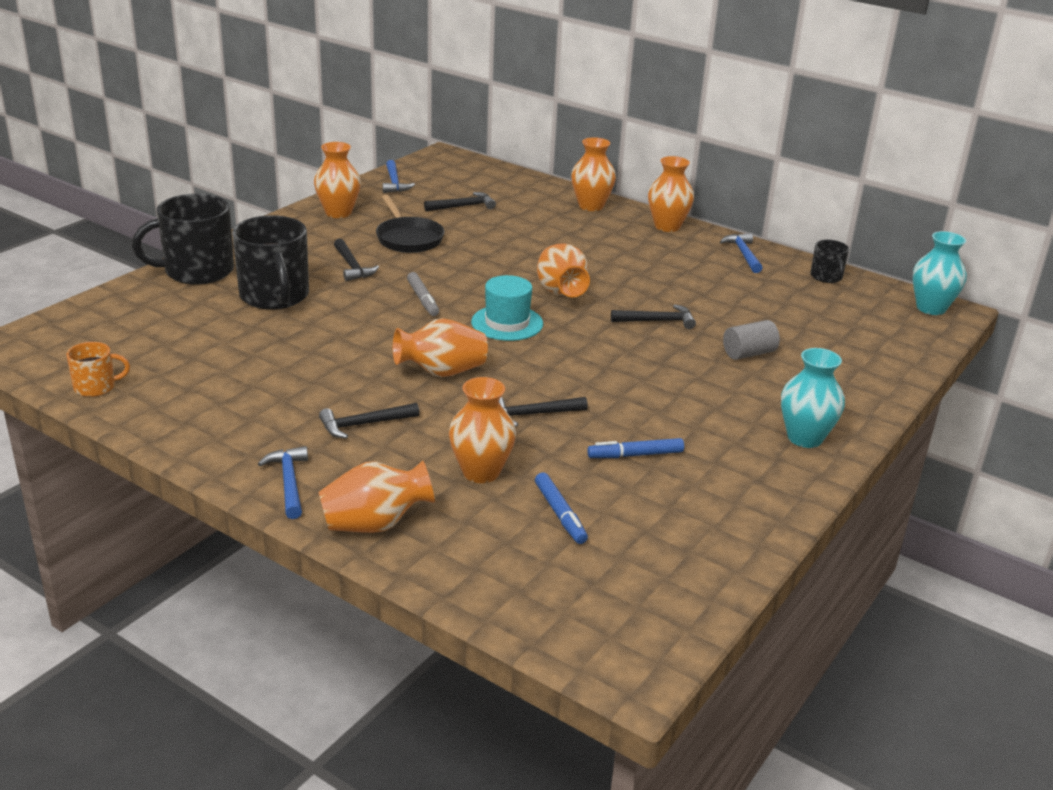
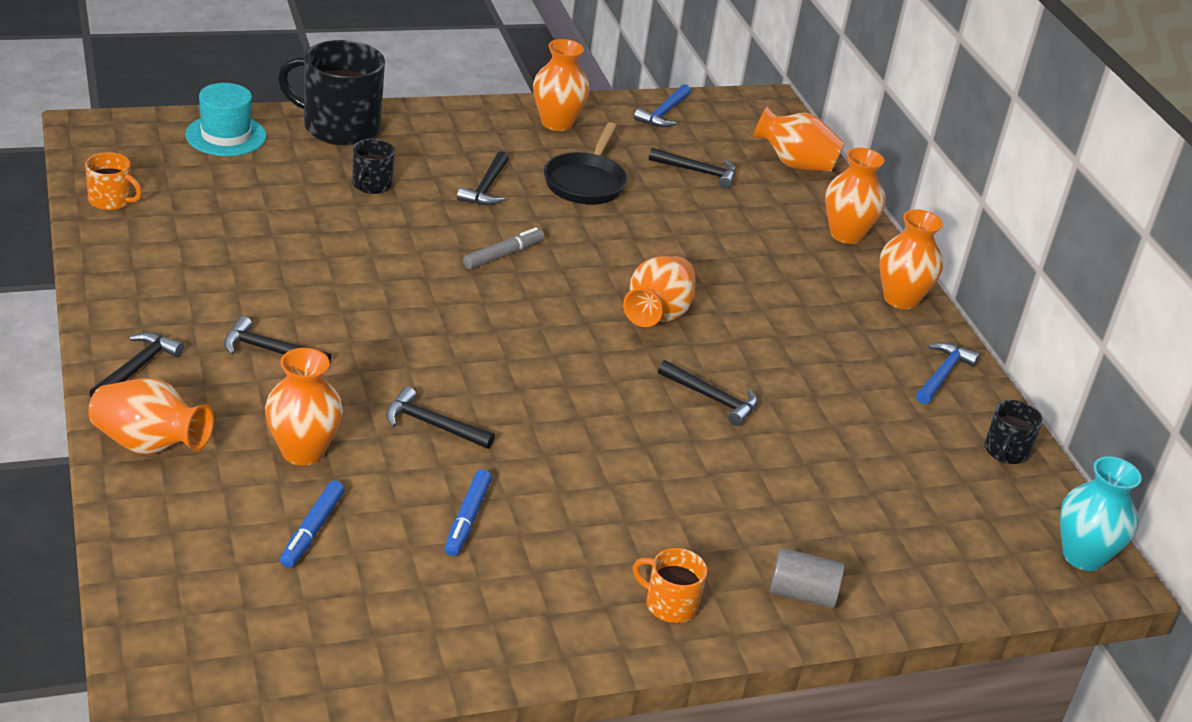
camera: 35 degrees right, 5 degrees up
(274, 296) = (371, 185): black mug -> black mug, size x0.50
(289, 482) = (137, 368): blue hammer -> black hammer
(423, 299) = (503, 255): grey marker -> grey marker turned 150 degrees counterclockwise
(442, 372) = (411, 337): orange vase -> orange vase (795, 164)
(507, 323) = (549, 320): turquoise hat -> turquoise hat (226, 136)
(635, 455) = (467, 519): blue marker -> blue marker turned 105 degrees counterclockwise
(748, 353) = (757, 486): grey cylinder -> grey cylinder (802, 594)
(804, 438) = (670, 604): turquoise vase -> orange mug

